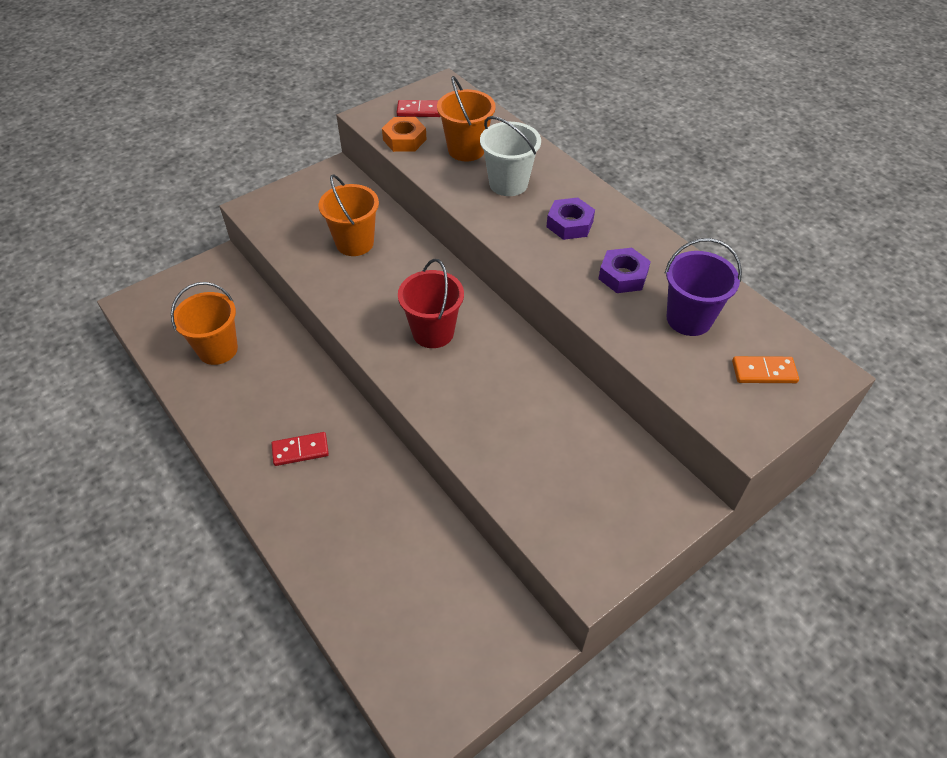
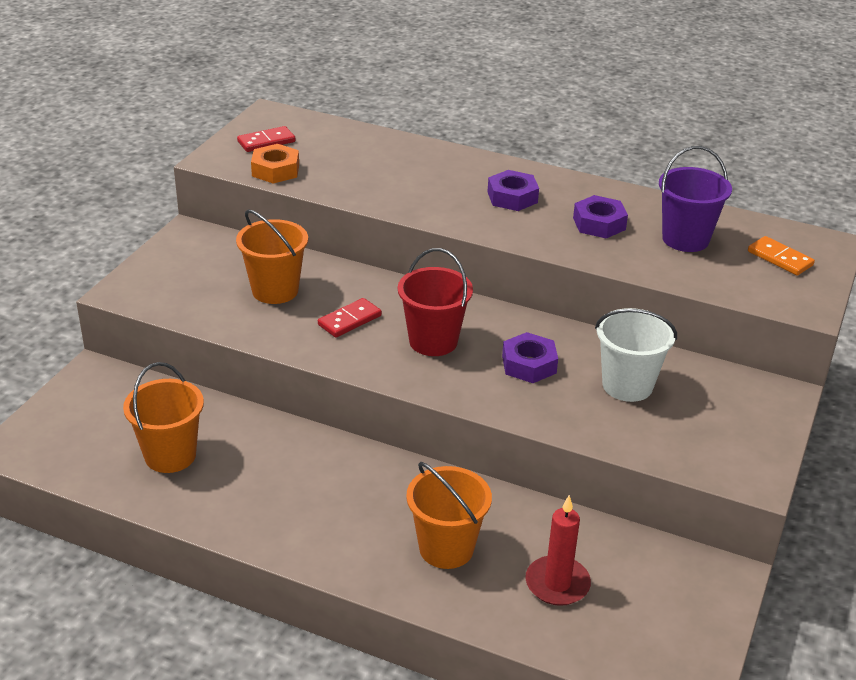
camera: 30 degrees left, 15 degrees down
(300, 450) = (355, 512): red domino -> red domino (349, 320)
(395, 583) = (557, 584): none -> red candle
(466, 150) = (350, 163): orange bucket -> orange bucket (446, 548)
(490, 383) = (529, 364): none -> purple nut
(508, 183) = (421, 180): white bucket -> white bucket (627, 385)
(764, 372) = (780, 258): orange domino -> orange domino turned 75 degrees clockwise

